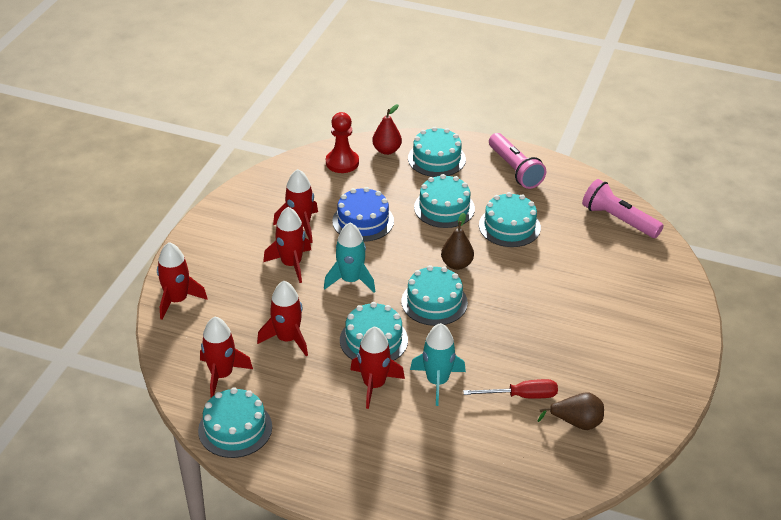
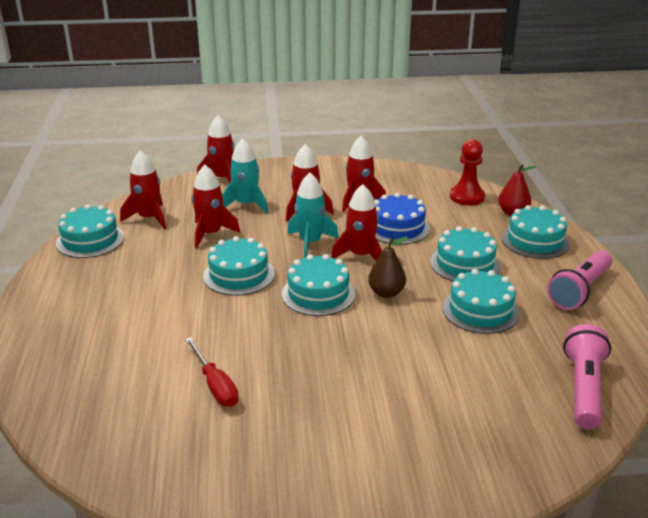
camera: 65 degrees right, 10 degrees down
(374, 385) = (179, 291): red rocket -> red rocket (360, 255)
(437, 381) = (205, 325): turquoise rocket -> turquoise rocket (246, 205)
(576, 422) = (194, 438): brown pear -> none

